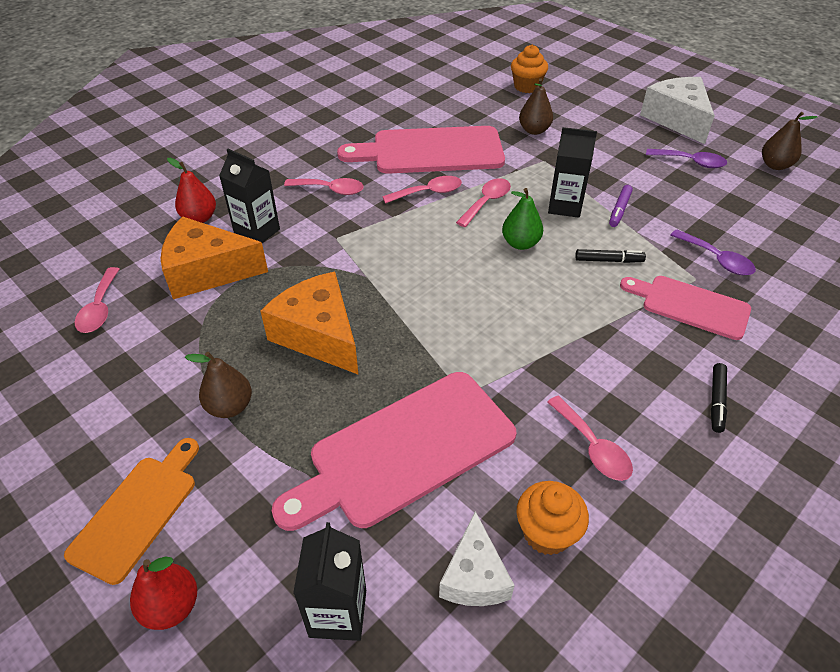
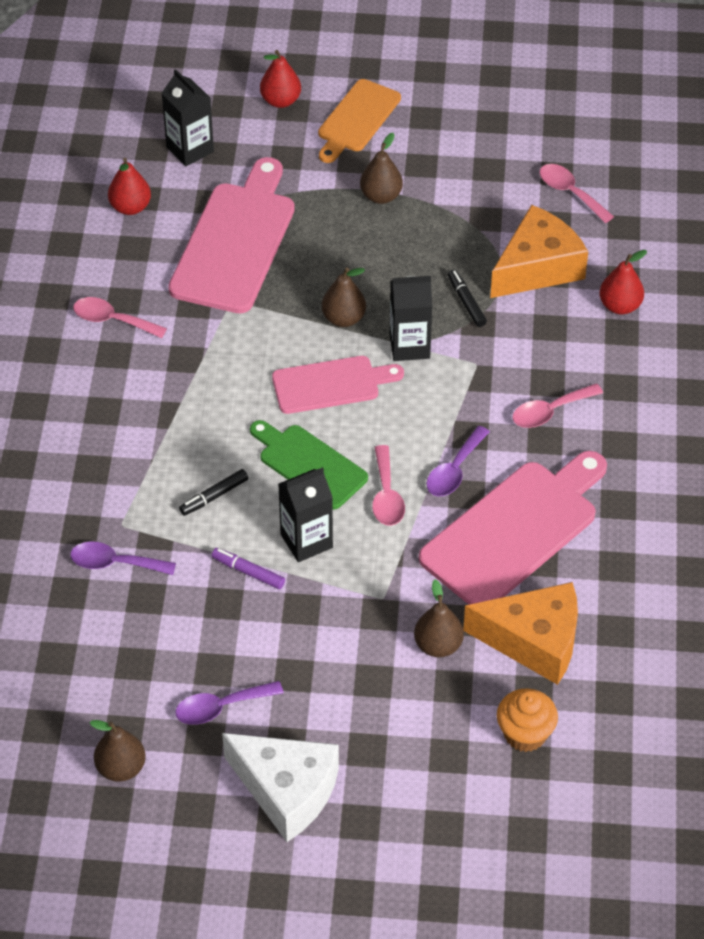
camera: 140 degrees right, 5 degrees up
(137, 512) = (357, 119): orange cutting board -> orange cutting board turned 45 degrees clockwise
(257, 232) = (551, 325): black carton -> black carton (409, 346)
(319, 335) = (383, 276): orange cheese -> orange cheese (534, 641)
(388, 322) = (343, 318): none -> brown pear
(428, 192) = (454, 470): pink spoon -> purple spoon
(474, 576) = (130, 207): white cheese -> red pear
(520, 243) = (309, 464): green pear -> green cutting board
(546, 533) = (105, 252): orange cupcake -> none
(619, 210) = (248, 572): purple marker -> purple marker turned 45 degrees counterclockwise
(690, 306) = (110, 489): pink cutting board -> pink cutting board (331, 384)
(717, 401) = (43, 409): black marker -> black marker (466, 302)

